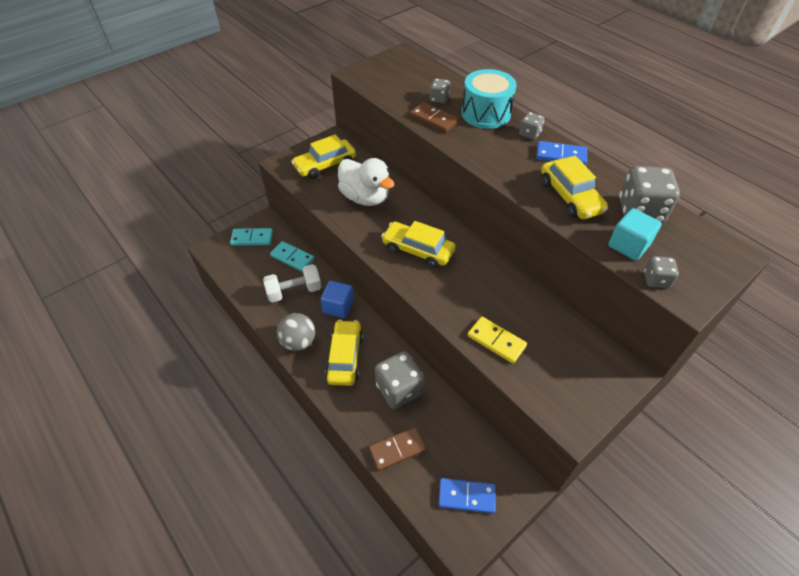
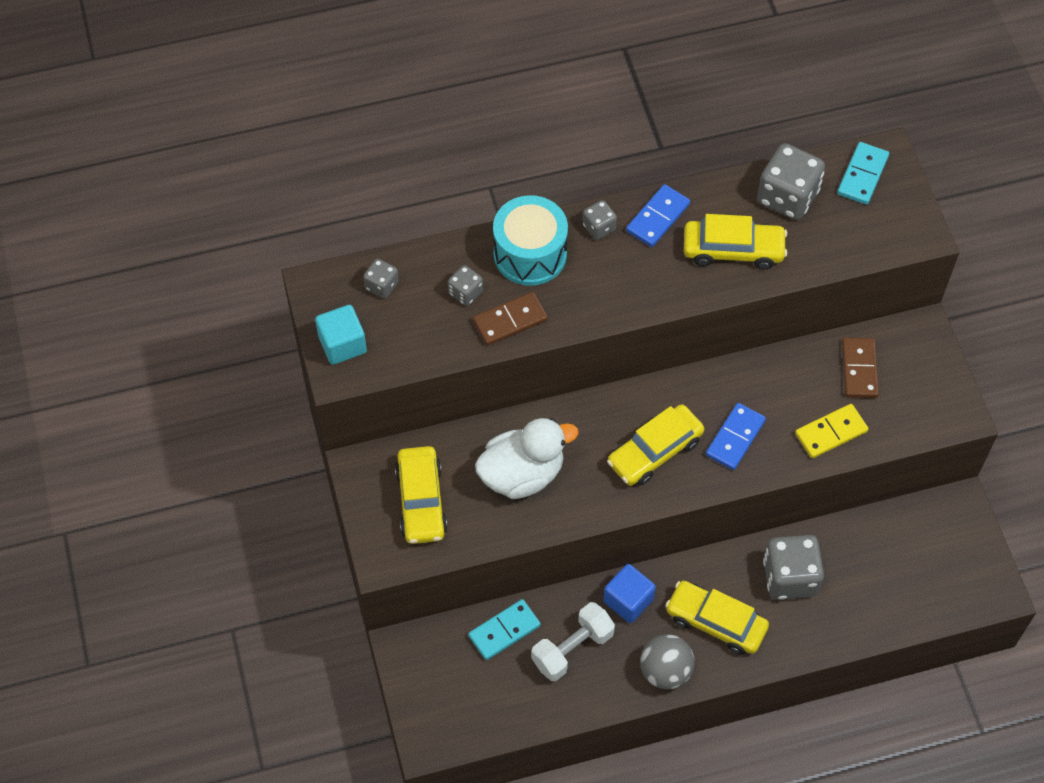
camera: 65 degrees left, 10 degrees up
(252, 238) = (433, 677): turquoise domino -> turquoise domino (862, 175)
(294, 291) = (572, 649): white dumbbell -> white dumbbell turned 45 degrees clockwise
(397, 449) = (867, 612): brown domino -> brown domino (859, 369)
(466, 496) = (949, 565): blue domino -> blue domino (735, 438)
(628, 245) = (831, 240): turquoise cube -> turquoise cube (342, 344)
(656, 280) = (886, 246): grey dice -> grey dice (382, 285)

